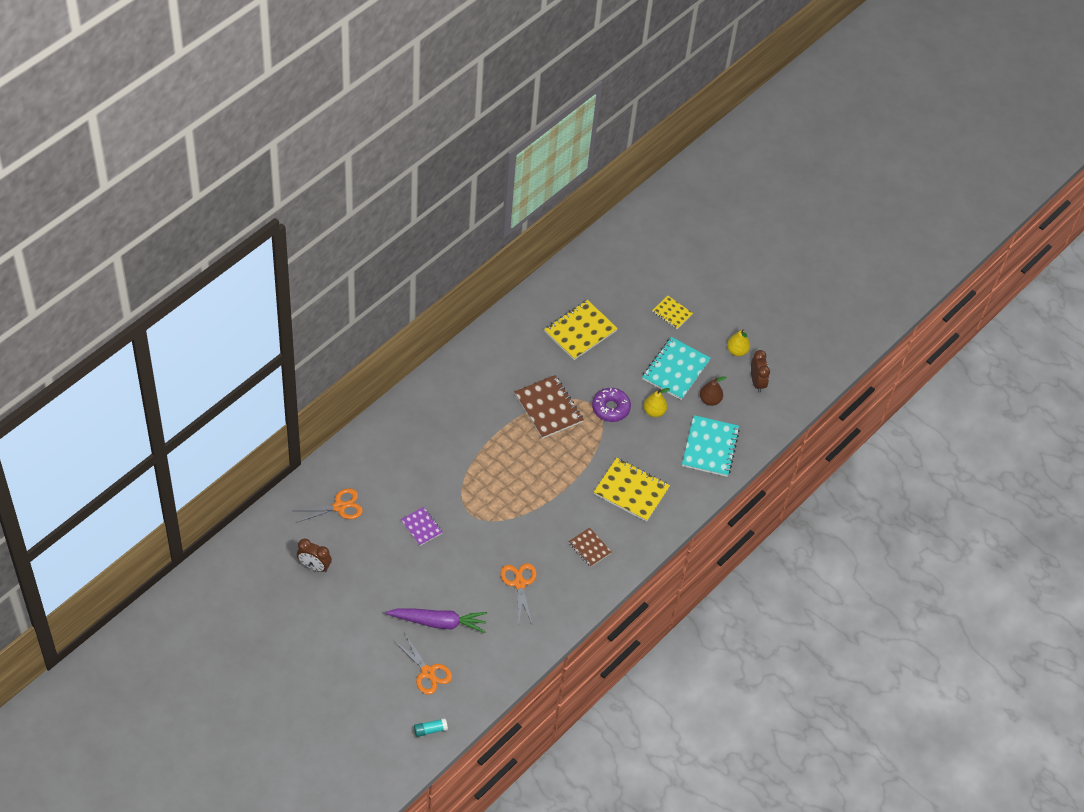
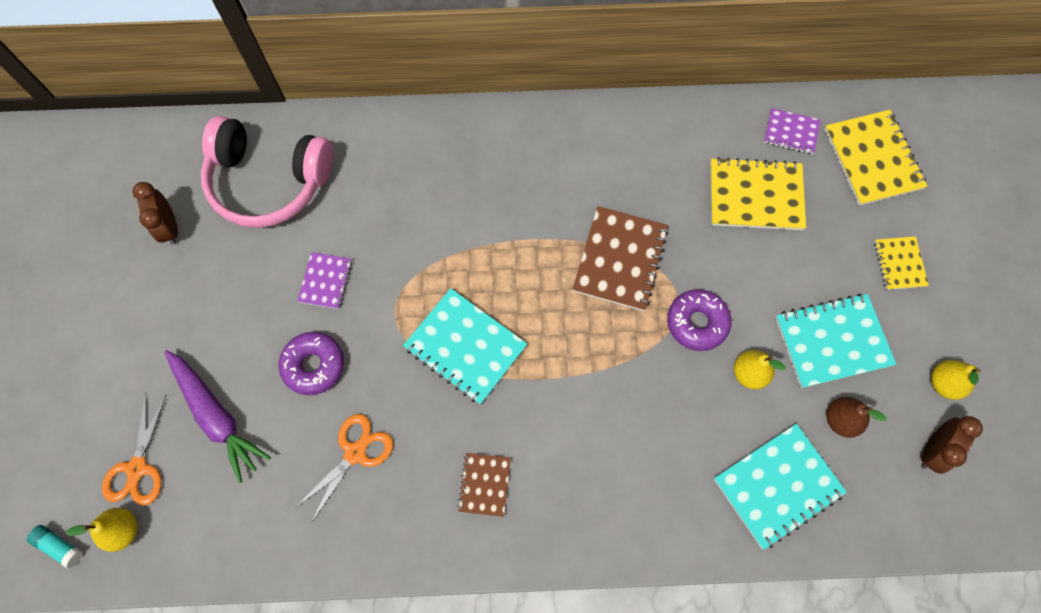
camera: 50 degrees right, 15 degrees up
(339, 507) = (269, 182): orange scissors -> pink headphones
(451, 699) = (123, 530): none -> yellow pear
(459, 565) = (314, 365): none -> purple donut
(519, 501) = (465, 347): none -> turquoise notebook
(567, 288) = (791, 132): none -> purple notebook
(631, 491) = (614, 454): yellow notebook -> yellow notebook (872, 159)

